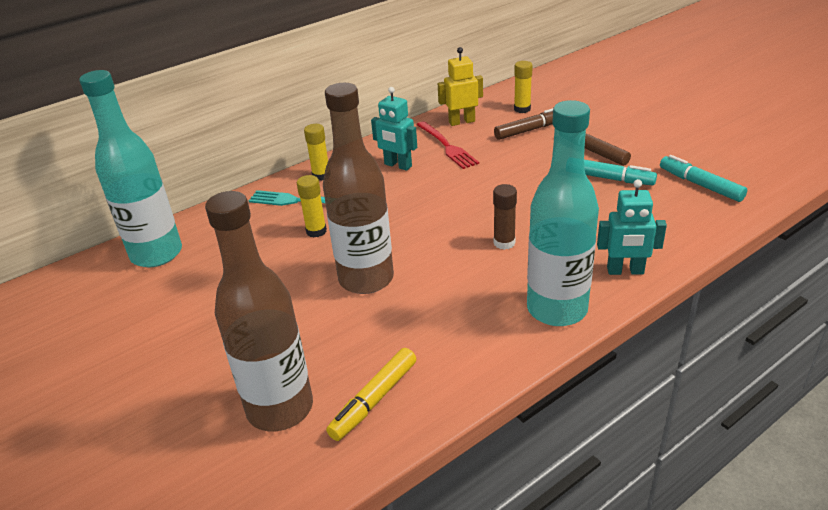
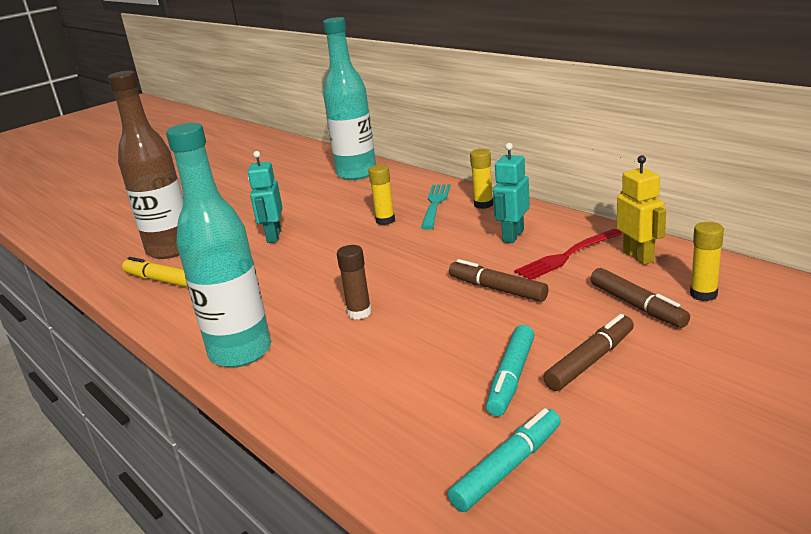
camera: 85 degrees right, 10 degrees down
(366, 279) = (310, 253): brown bottle -> none
(487, 177) = (497, 289): none -> brown marker
(625, 271) = (295, 394): turquoise robot -> turquoise robot (273, 236)

